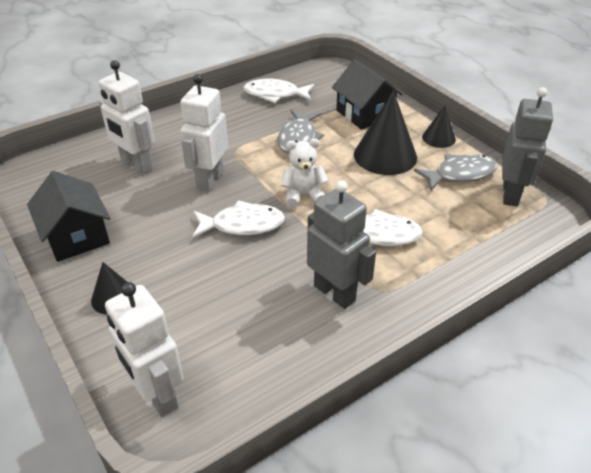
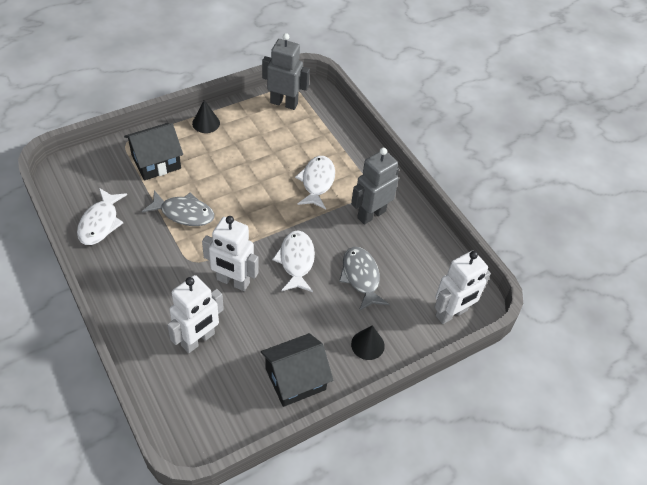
camera: 90 degrees left, 10 degrees up
(303, 195) = (266, 219): white teddy bear -> none
(385, 155) = (223, 160): black cone -> none
(460, 174) = (256, 123): grey fish -> grey fish (361, 277)

